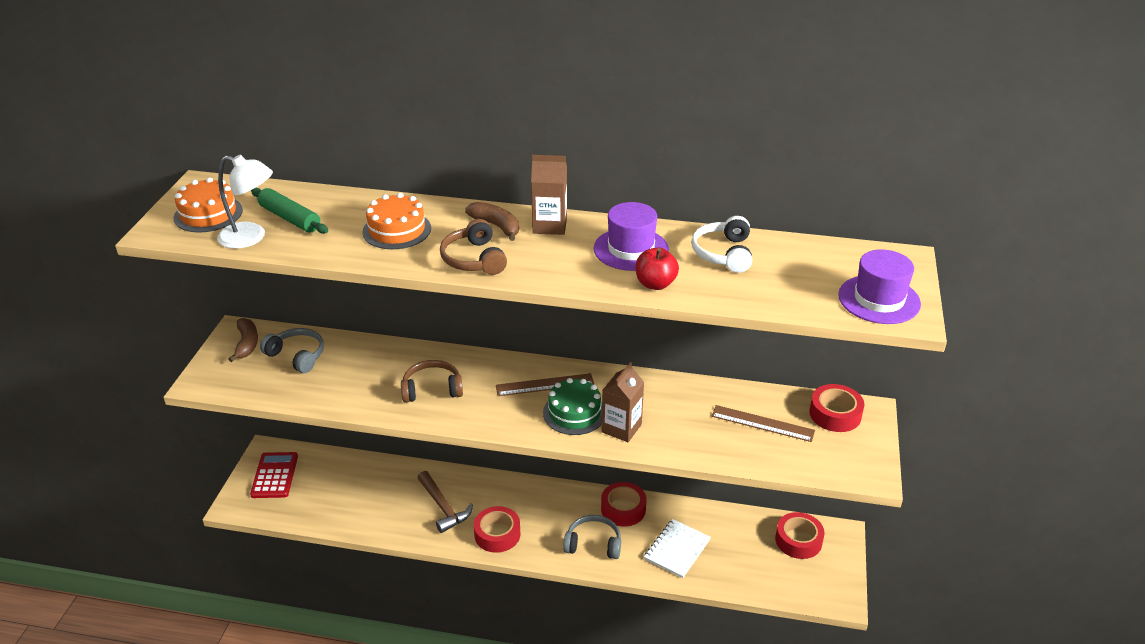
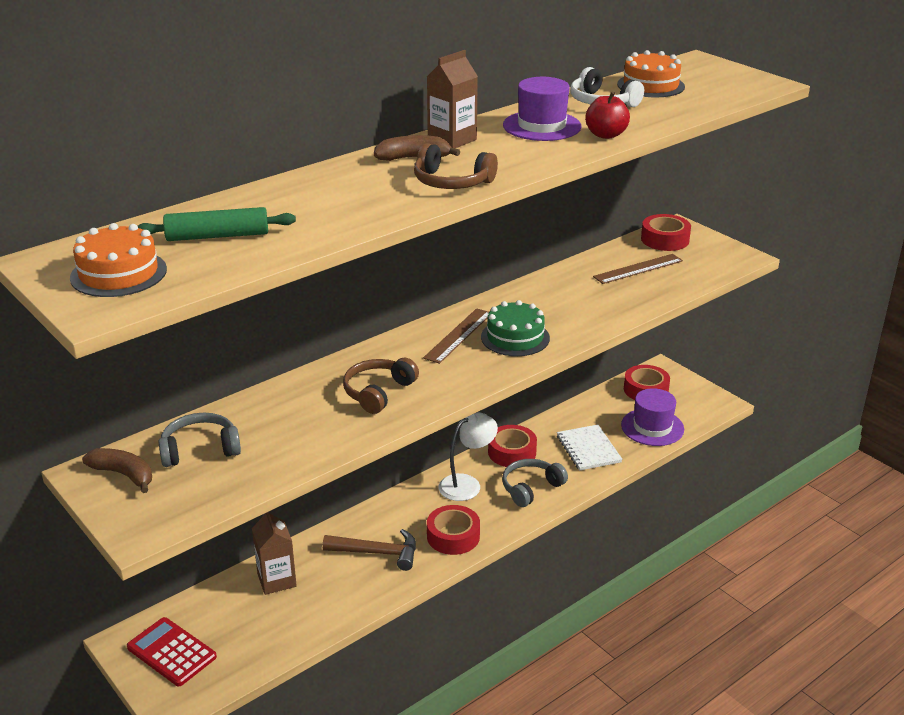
camera: 50 degrees left, 5 degrees down
(251, 237) = (216, 264): white lamp -> white lamp (467, 484)
(397, 230) = (340, 197): orange cake -> orange cake (650, 85)
(621, 428) = (564, 325): brown carton -> brown carton (276, 580)
(879, 299) = (736, 83): purple hat -> purple hat (652, 427)

